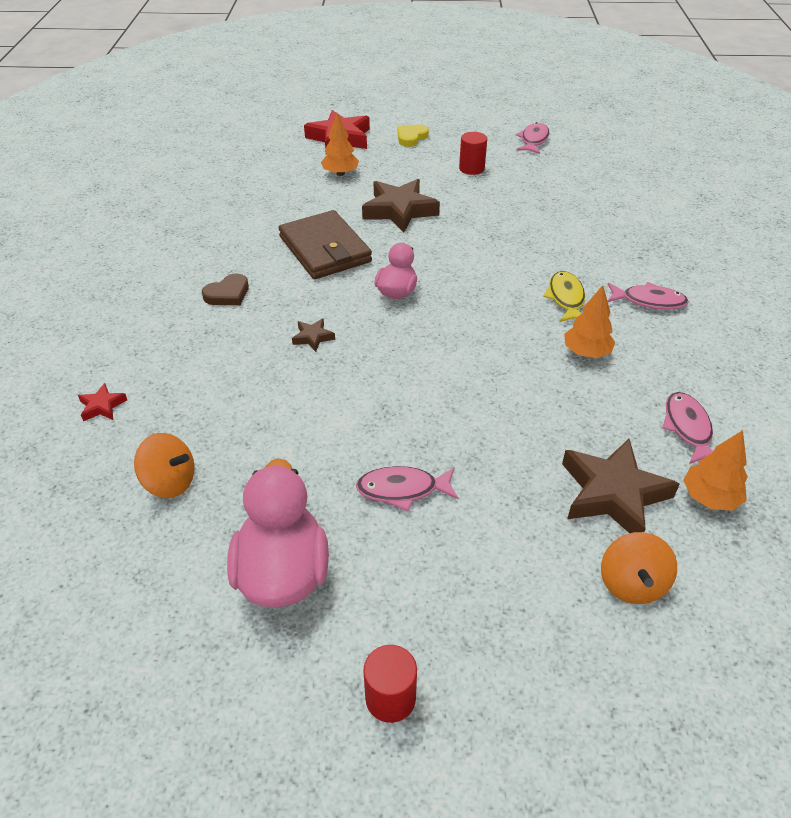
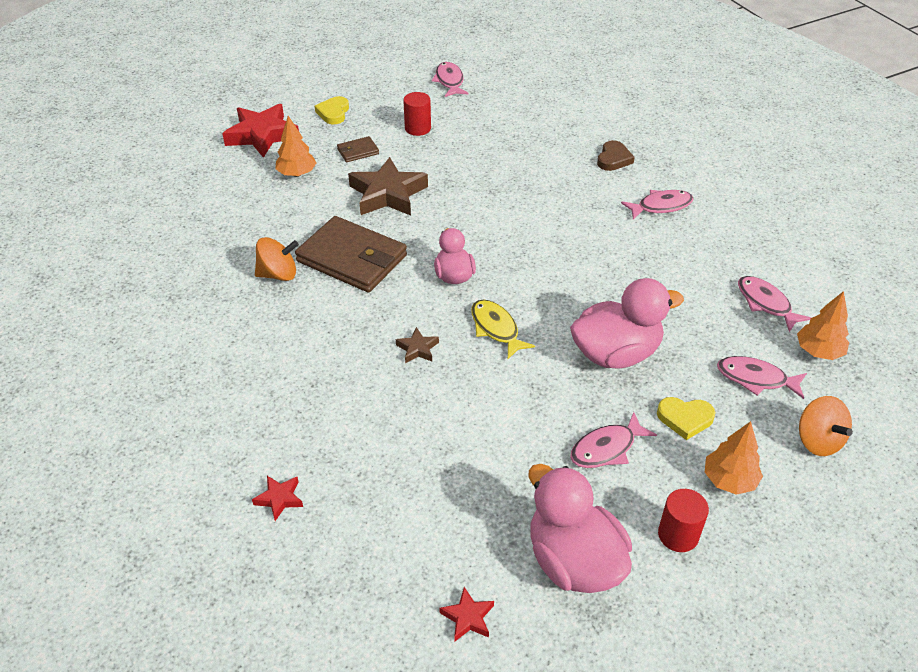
camera: 30 degrees left, 0 degrees up
(151, 572) = (468, 617): none -> red star
(170, 482) = (411, 536): orange spinning top -> orange spinning top (278, 274)
(228, 294) = (298, 339): brown heart -> brown heart (613, 159)
(390, 698) = (731, 609): red cylinder -> red cylinder (678, 535)
(404, 171) = (358, 151): none -> brown wallet
(486, 411) = (616, 353): none -> pink duck
(503, 498) = (685, 419): none -> yellow heart
(566, 298) = (597, 228): yellow fish -> yellow fish (496, 329)
(586, 352) = (649, 270): orange tree -> orange tree (729, 480)
(613, 493) = (756, 379): brown star -> pink fish

